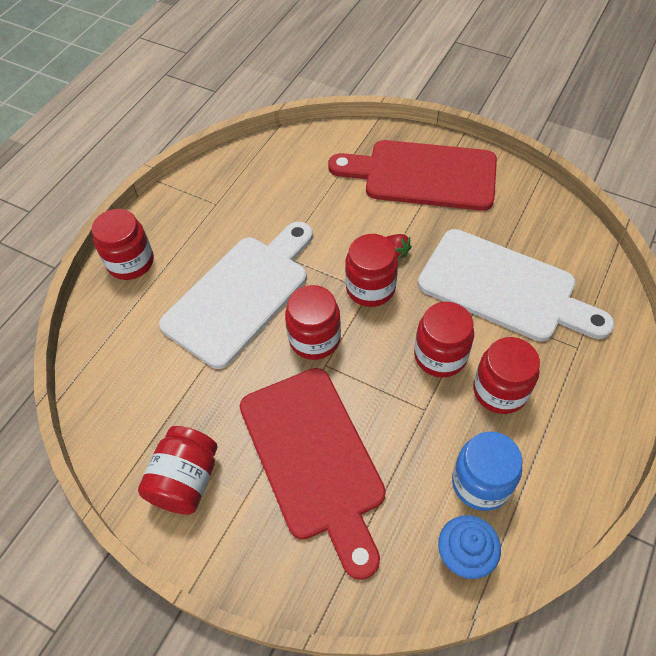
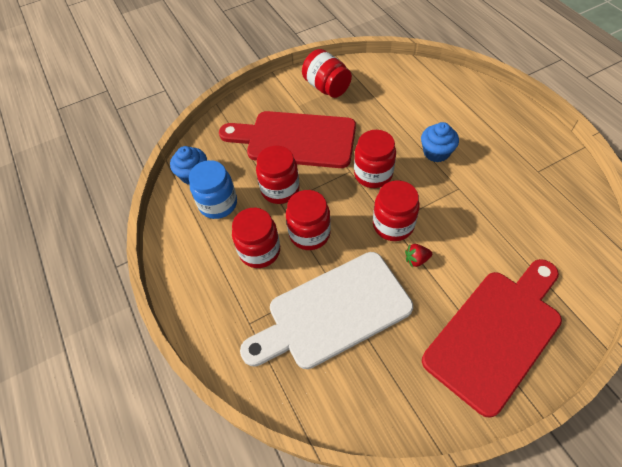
camera: 125 degrees right, 0 degrees up
(131, 262) = (502, 109): red jar -> red jar (280, 189)
(241, 295) = (436, 152): white cutting board -> blue cupcake

